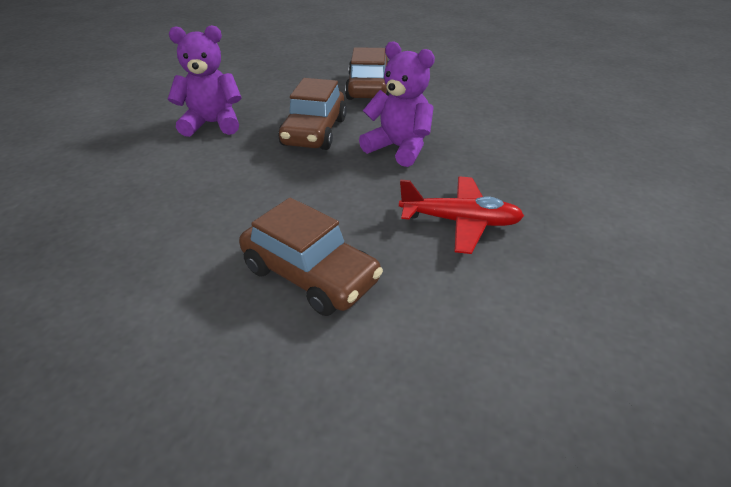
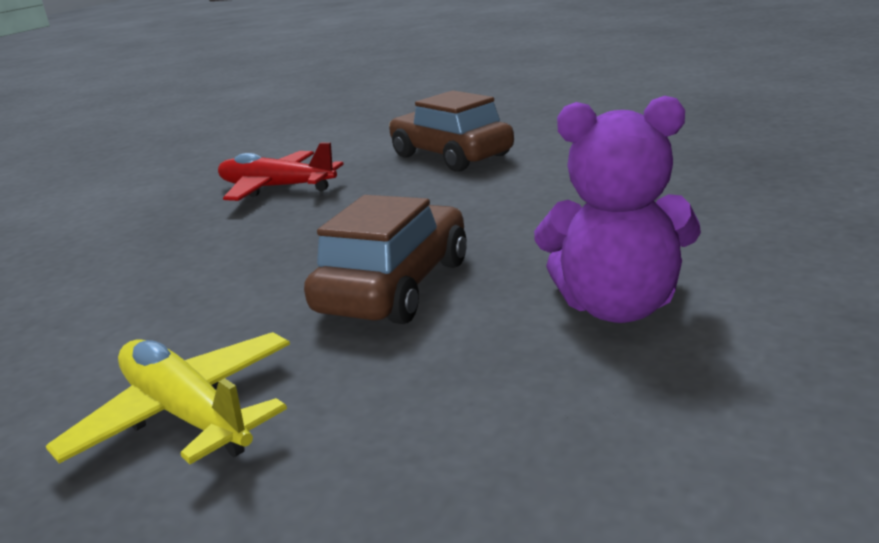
camera: 165 degrees left, 15 degrees down
(368, 88) = (187, 414): brown car -> yellow plane
(399, 148) = (265, 258): purple teddy bear -> none

